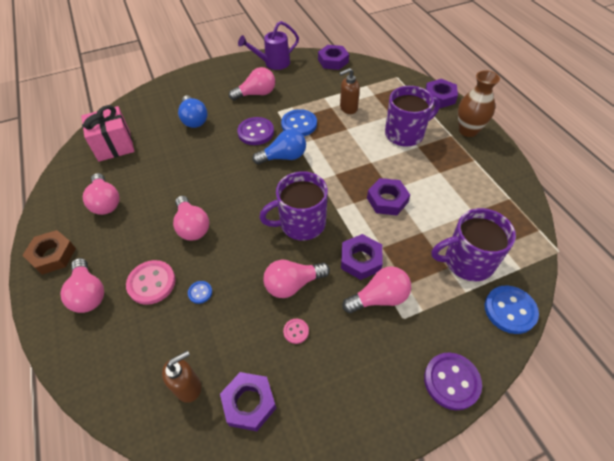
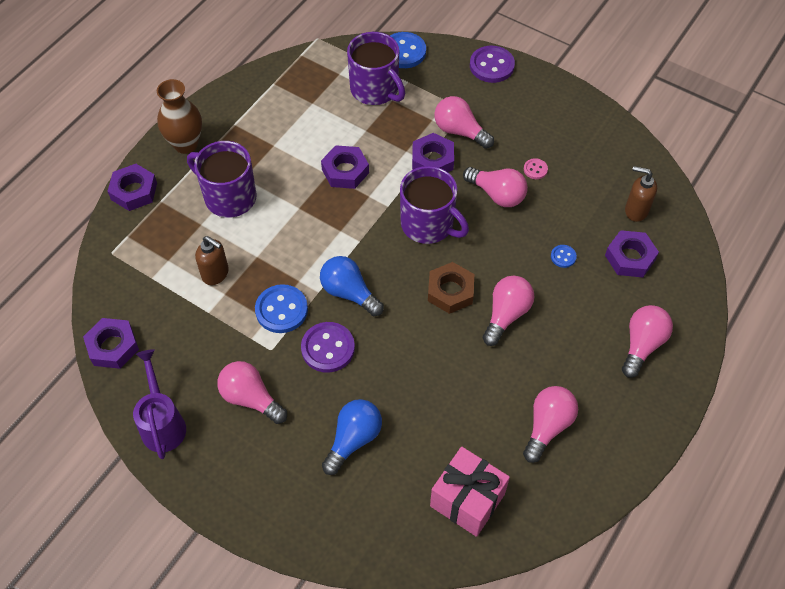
camera: 125 degrees left, 5 degrees up
(53, 255) = (641, 416): brown nut -> brown nut (450, 291)
(151, 283) = (588, 301): pink button -> none
(249, 403) = (610, 167): purple nut -> purple nut (630, 257)
(273, 63) = (162, 423): purple watering can -> purple watering can turned 135 degrees counterclockwise

